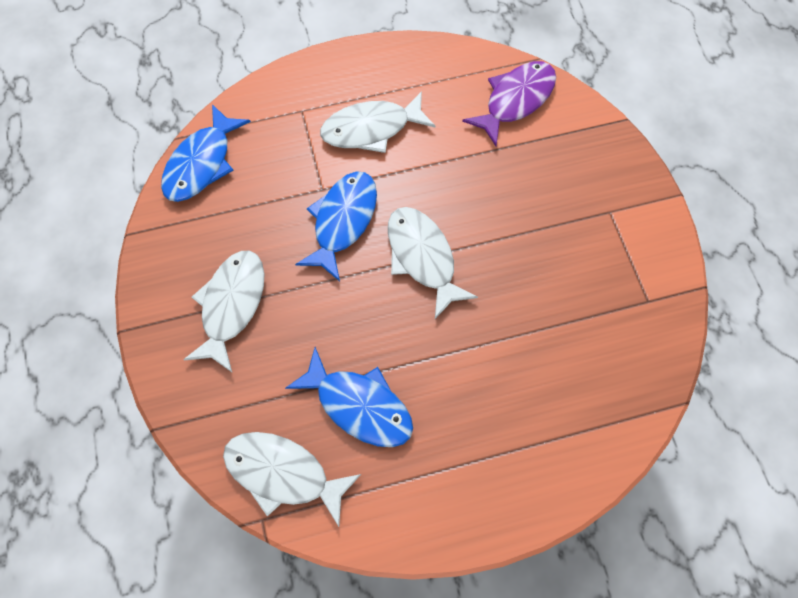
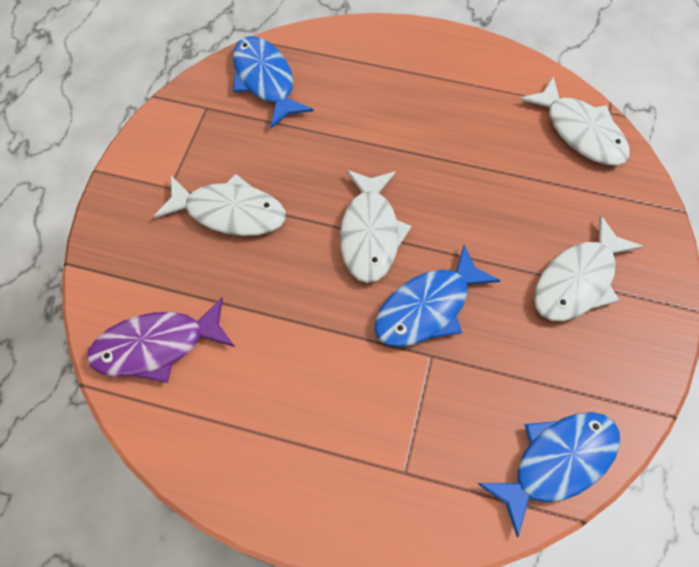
camera: 150 degrees left, 5 degrees down
(359, 405) = (496, 148): blue fish -> blue fish (265, 80)
(371, 129) = (336, 399): white fish -> white fish (229, 212)

